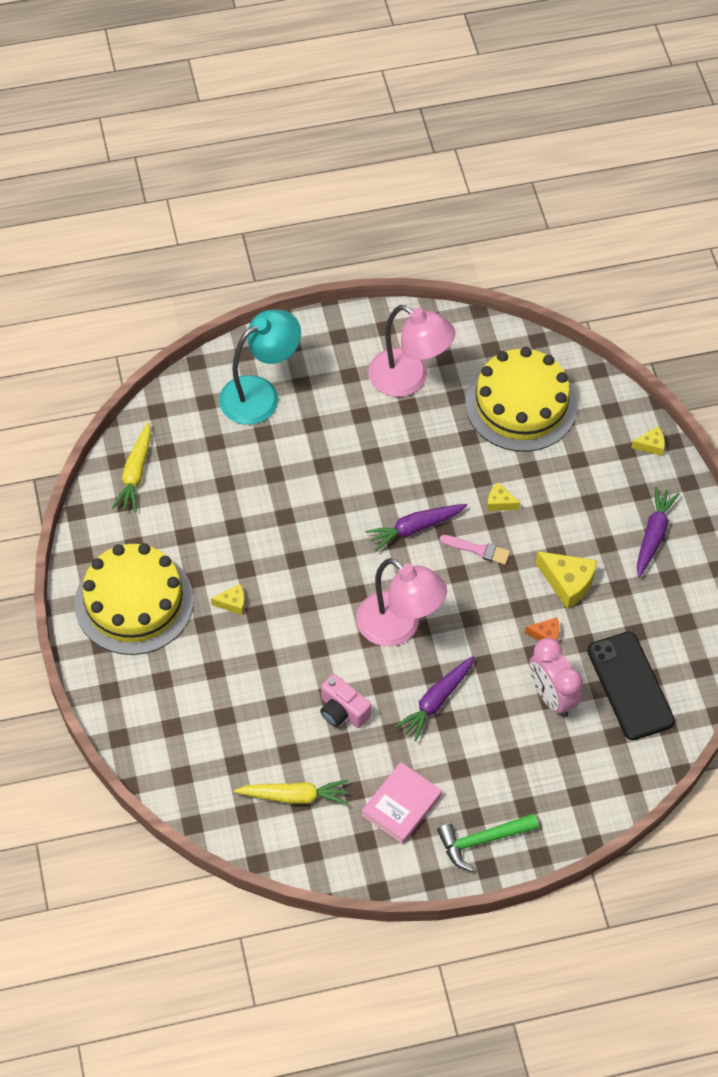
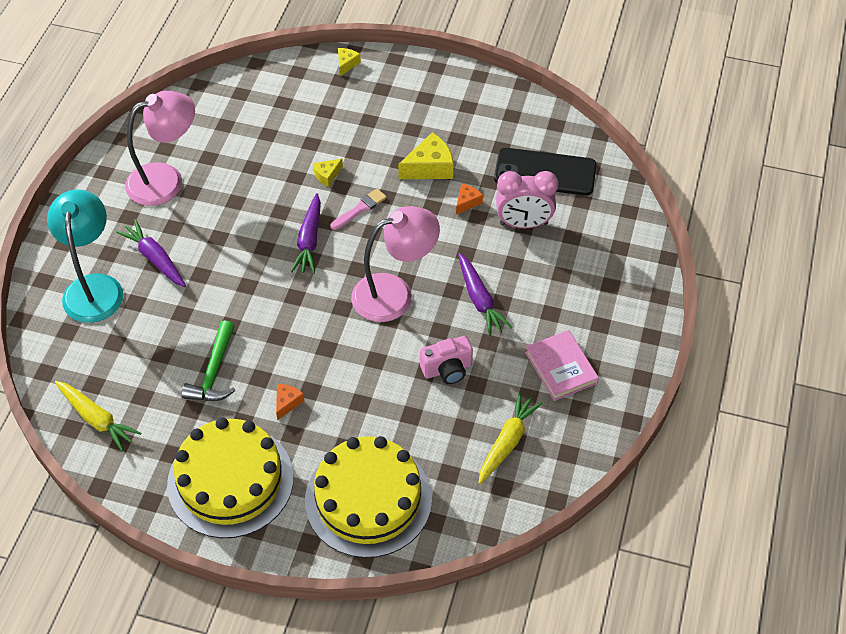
camera: 60 degrees left, 5 degrees down
(232, 603) = (287, 403): yellow cheese -> orange cheese
(482, 840) = (624, 327): green hammer -> green hammer (214, 372)
(521, 404) = (248, 121): yellow cake -> yellow cake (368, 499)
(653, 535) = (424, 99): purple carrot -> purple carrot (155, 259)

